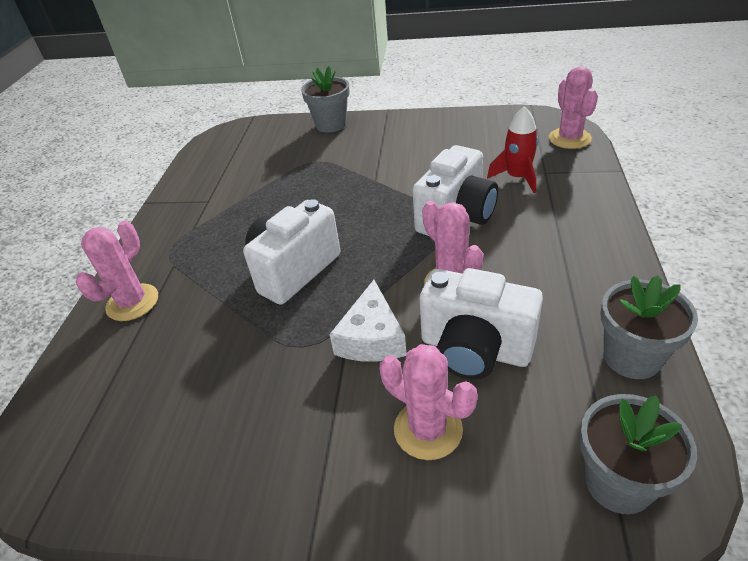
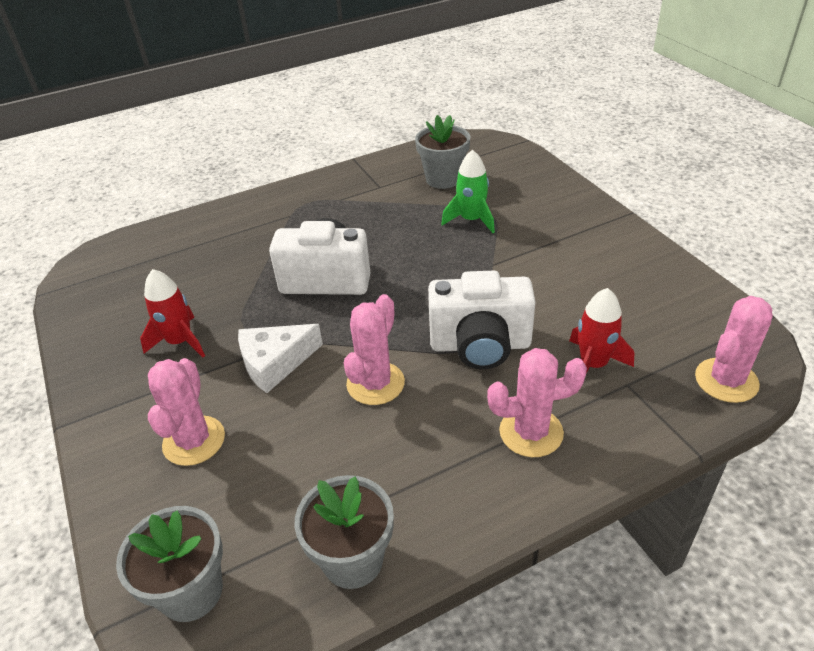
camera: 55 degrees right, 0 degrees up
(132, 302) = (239, 220): pink cactus -> pink cactus (531, 432)
(272, 403) = (180, 342): none -> red rocket
(313, 172) = (471, 220): none -> green rocket
(331, 125) = (561, 191): grey flower pot -> grey flower pot (443, 179)
(475, 349) = (298, 435): white camera -> none

